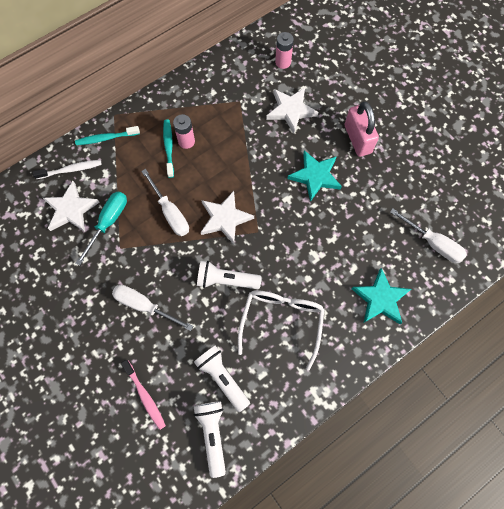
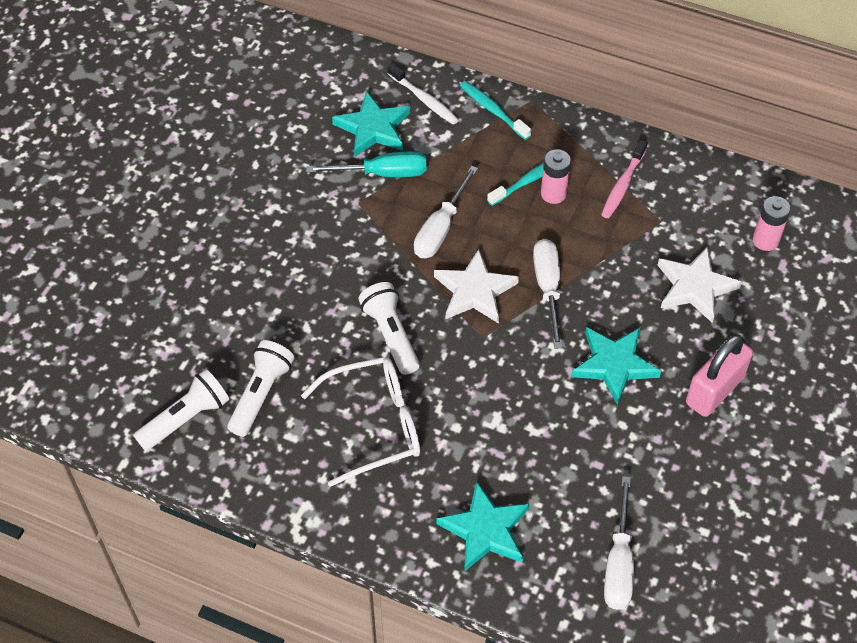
camera: 60 degrees right, 15 degrees down
(71, 209) = (373, 128): white star -> turquoise star
(144, 306) = (301, 266): white screwdriver -> white screwdriver (547, 288)
(145, 396) = (191, 325): pink toothbrush -> pink toothbrush (622, 185)

